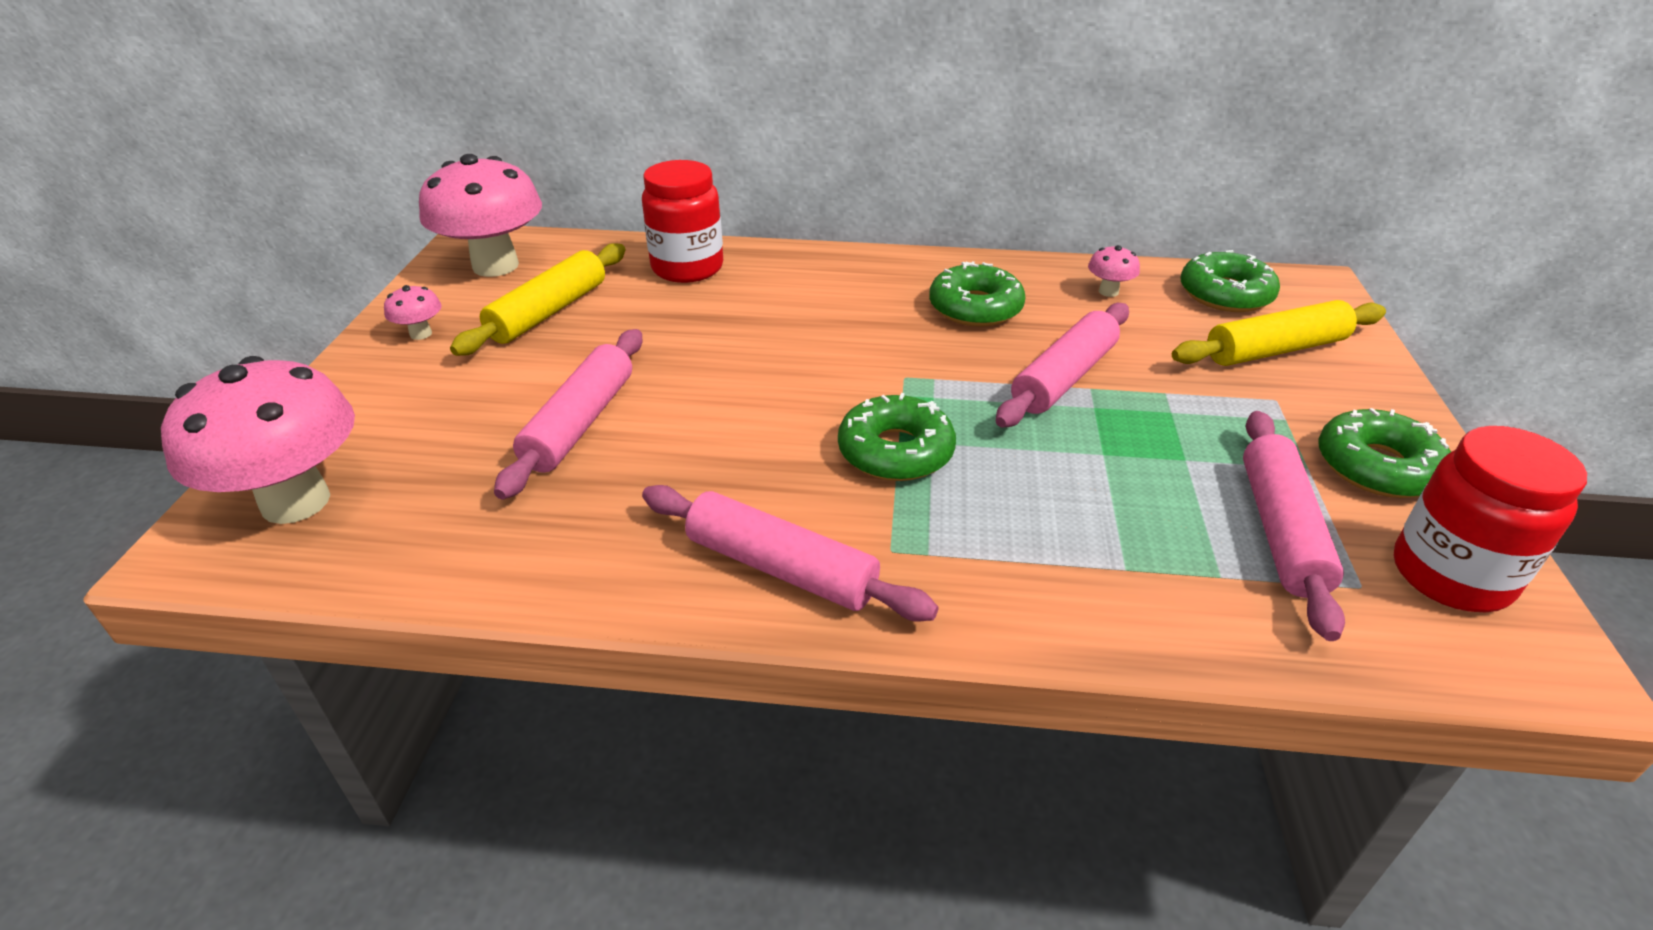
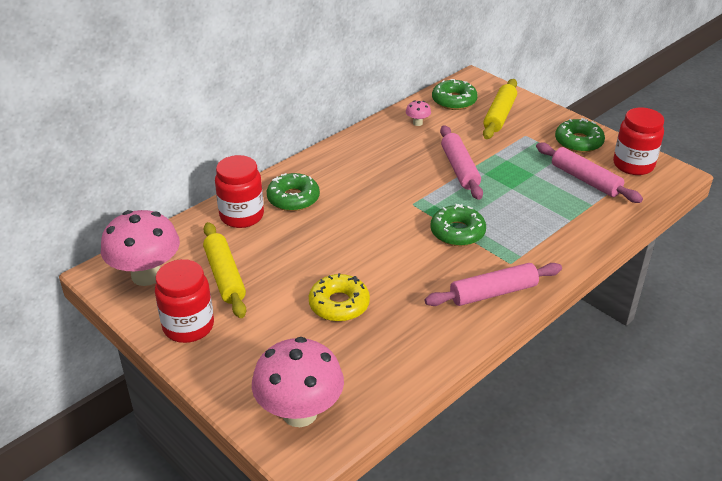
camera: 50 degrees left, 0 degrees up
(421, 334) = (188, 326): pink mushroom -> red jar
(579, 423) = (339, 304): pink rolling pin -> yellow donut
(975, 308) = (386, 159): green donut -> green donut (293, 198)

